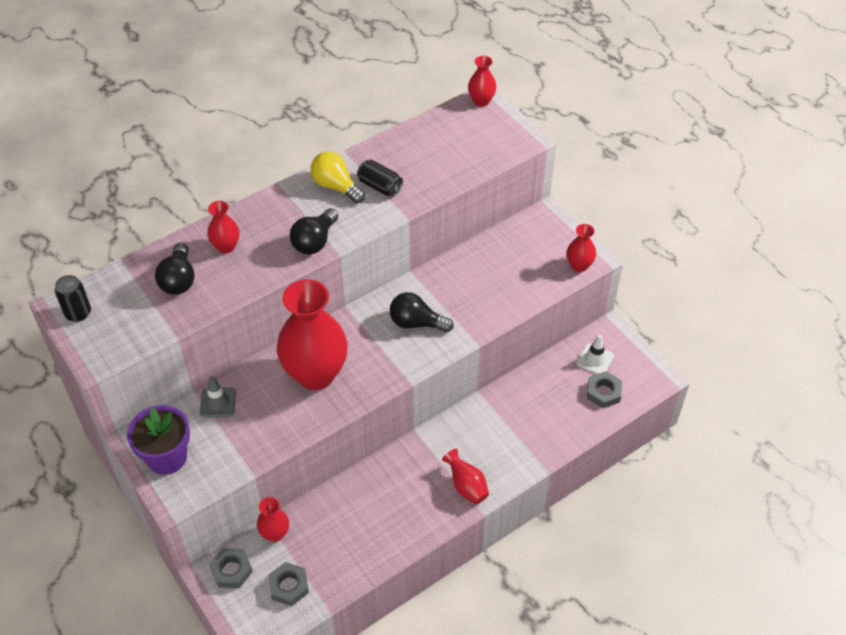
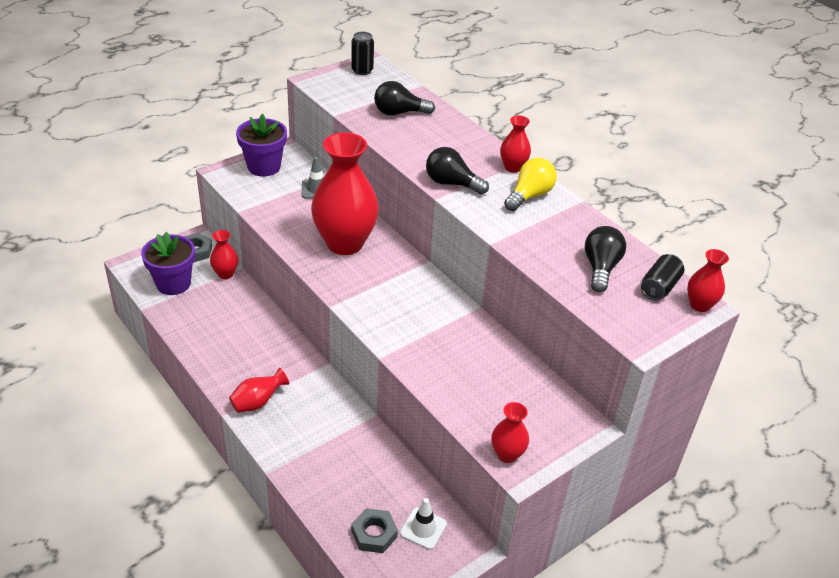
camera: 85 degrees right, 10 degrees down
(226, 247) = (440, 135): red vase -> red vase (513, 167)
(289, 586) = (173, 283): grey nut -> purple flower pot
(380, 186) = (535, 224): black can -> black can (659, 287)
(416, 323) = (409, 310): black light bulb -> black light bulb (600, 268)

